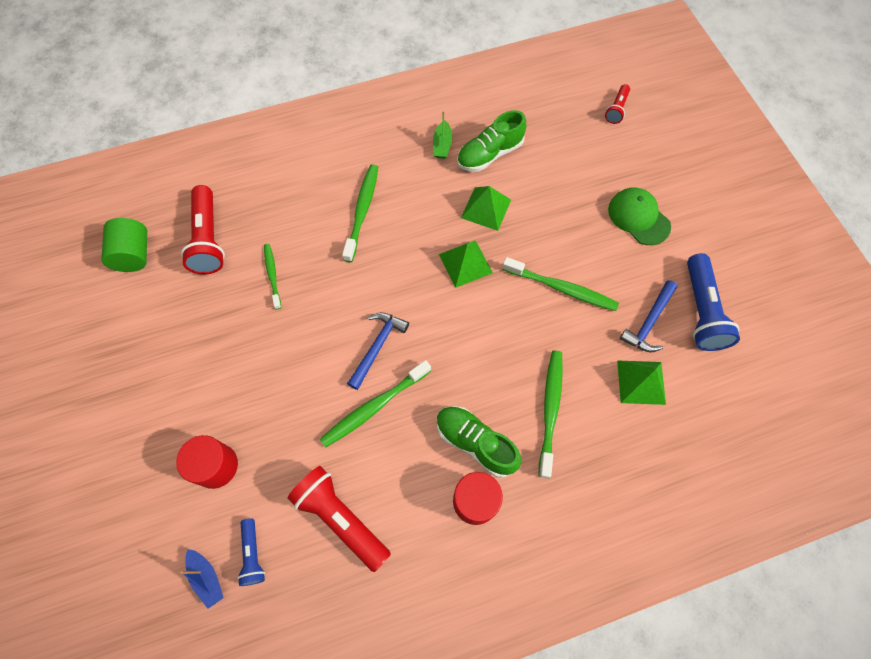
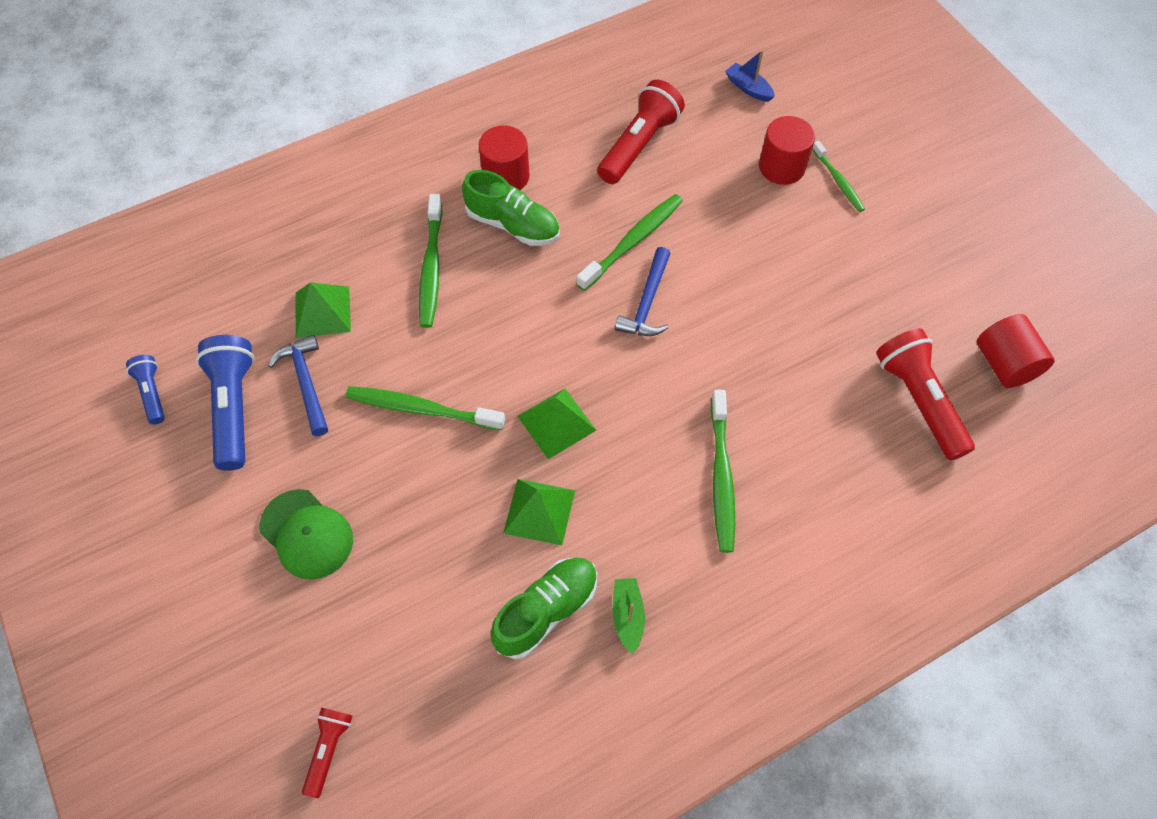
camera: 170 degrees right, 5 degrees down
(134, 255) = (1004, 364): green cylinder -> red cylinder
(253, 554) = (713, 108): blue flashlight -> blue flashlight (152, 393)
(272, 275) = (810, 367): green toothbrush -> green toothbrush (838, 181)
(340, 518) = (638, 145): red flashlight -> red flashlight turned 90 degrees counterclockwise
(649, 322) = (306, 383): blue hammer -> blue hammer turned 45 degrees counterclockwise

